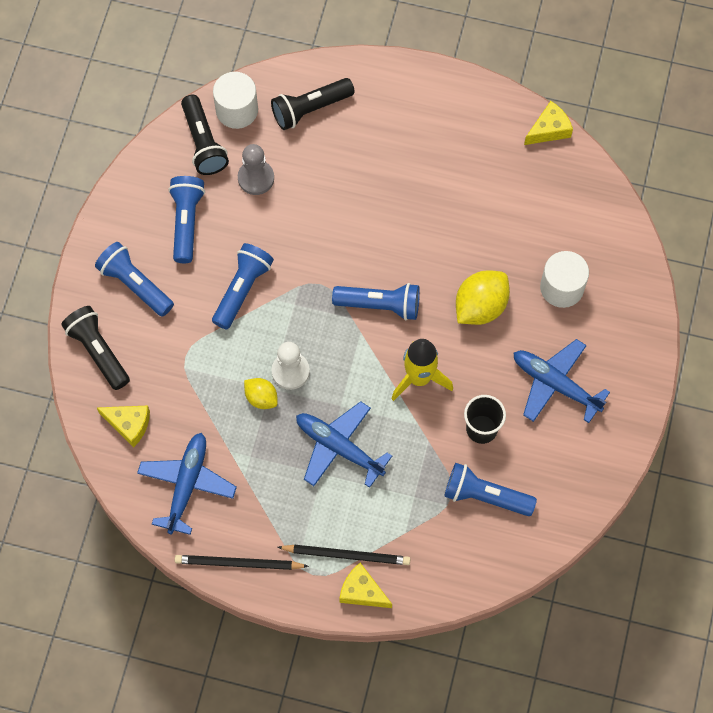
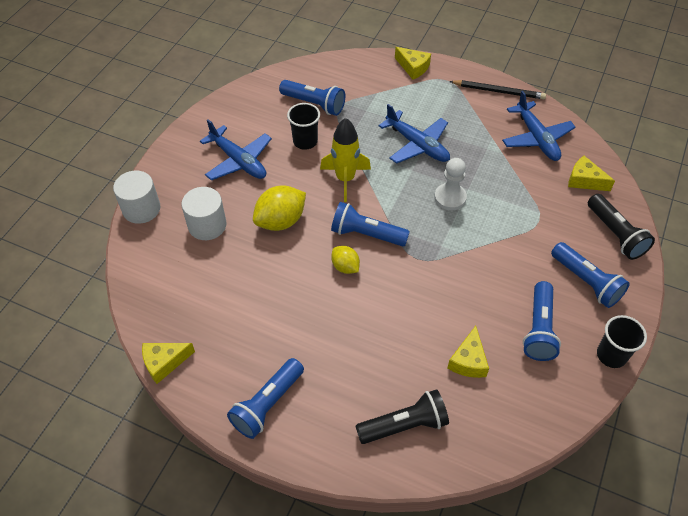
camera: 170 degrees left, 15 degrees down
(115, 206) = (611, 355): none -> black cup
(187, 484) = (536, 138): blue plane -> blue plane turned 45 degrees counterclockwise
(203, 143) = (521, 406): black flashlight -> none
(237, 110) = (484, 437): white cylinder -> white cylinder (141, 209)
(242, 289) = (487, 264): blue flashlight -> blue flashlight (267, 404)
(256, 178) = (468, 360): grey pawn -> yellow cheese
(261, 398) = (475, 183): yellow lemon -> yellow lemon (345, 267)
(346, 555) = (421, 86): black pencil -> none

